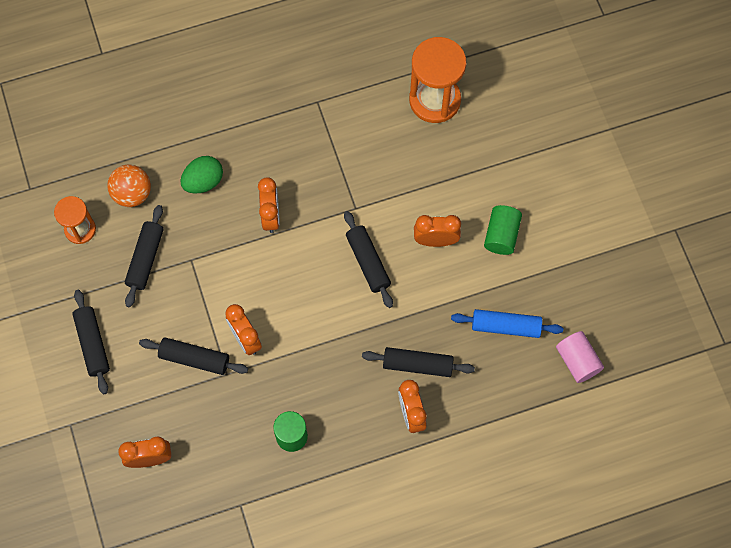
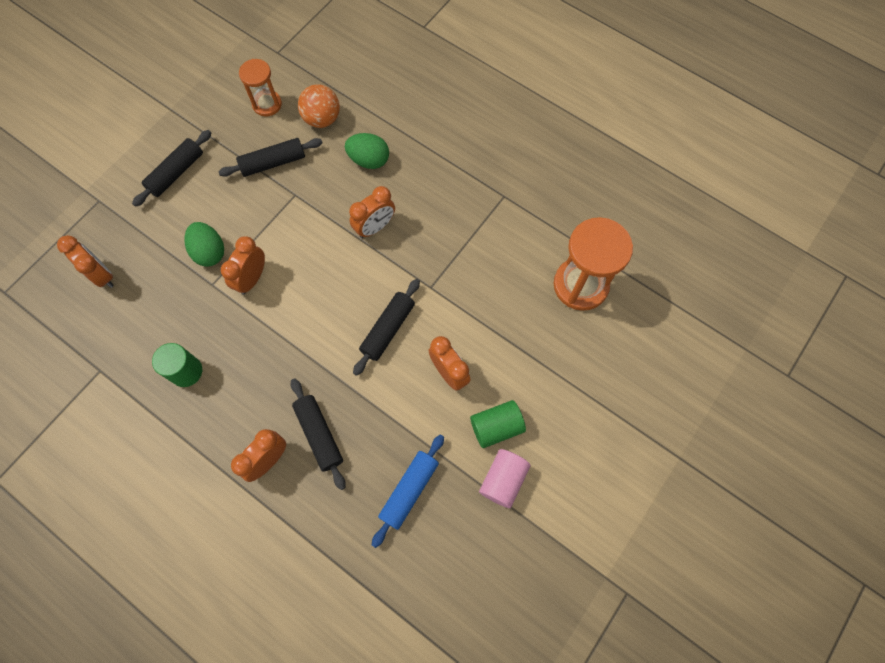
camera: 55 degrees right, 0 degrees up
(194, 359) = (210, 252): black rolling pin -> green egg
(505, 326) = (409, 490): blue rolling pin -> blue rolling pin turned 60 degrees clockwise
(577, 361) = (420, 583): pink cylinder -> pink cylinder (503, 480)

